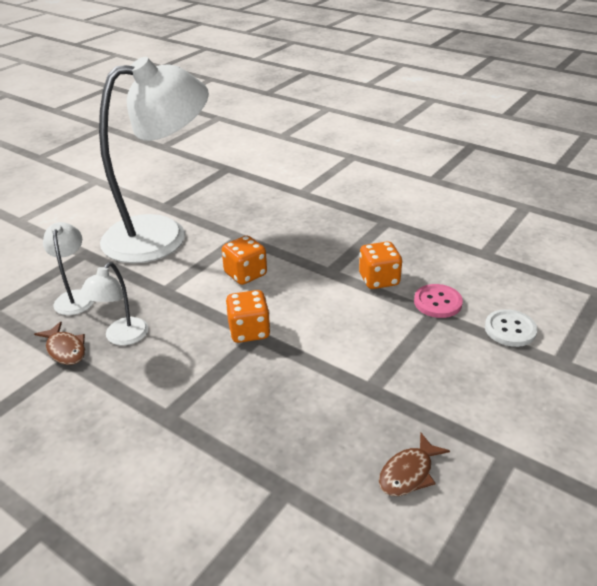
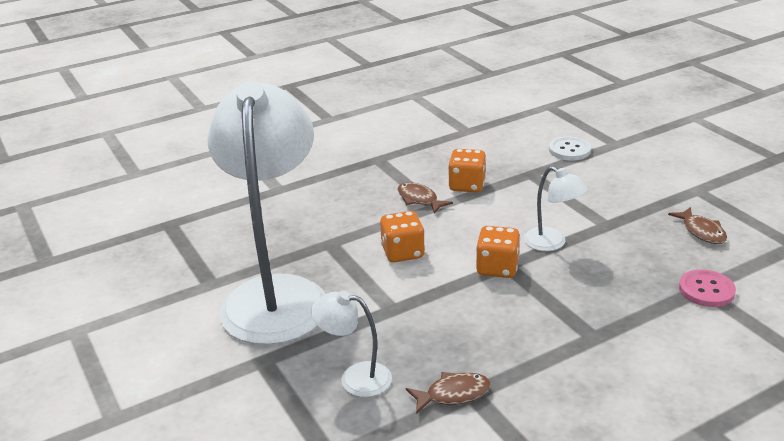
camera: 65 degrees left, 5 degrees down
(122, 338) = (457, 350): white lamp -> white lamp (552, 243)
(334, 260) = (419, 199): none -> brown fish
(437, 302) = (517, 168): pink button -> pink button (706, 290)

